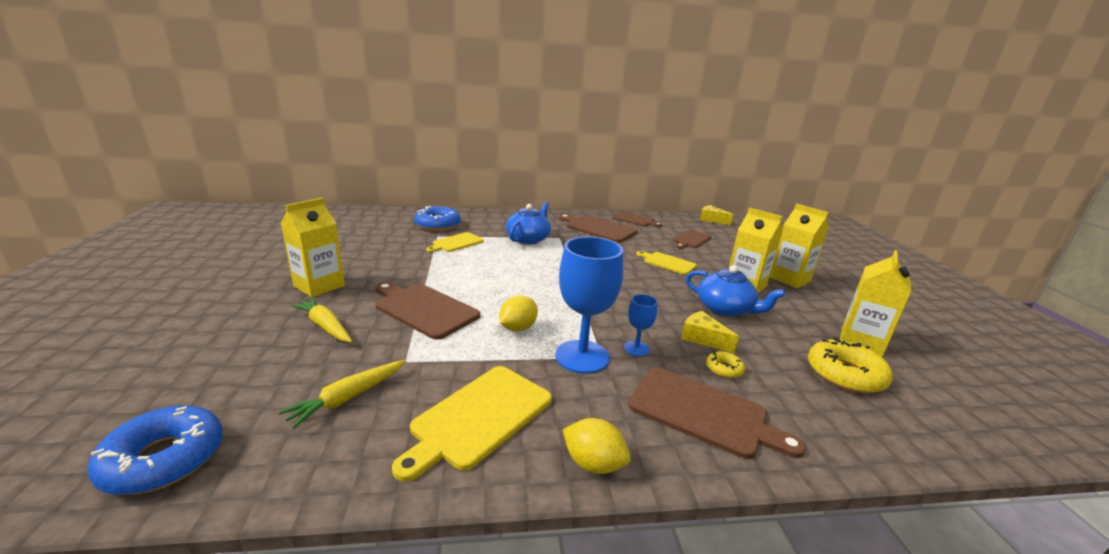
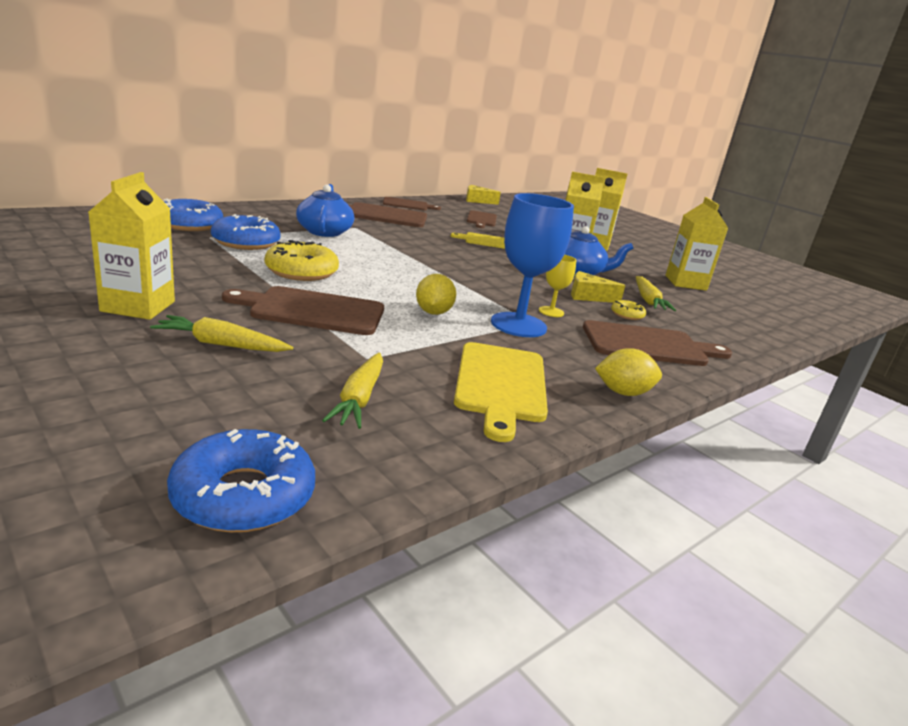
camera: 35 degrees left, 0 degrees up
(456, 243) = (246, 242): yellow cutting board -> blue donut
(636, 348) = (551, 312): blue goblet -> yellow goblet
(775, 356) = (648, 300): none -> yellow carrot
(845, 374) = (699, 304): yellow donut -> yellow donut (301, 271)

